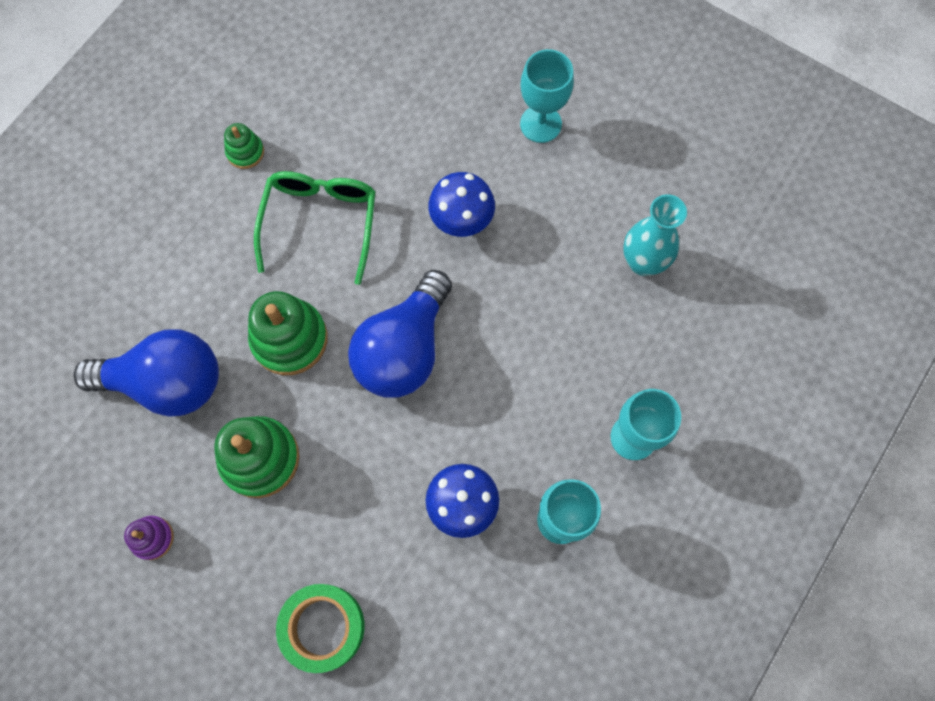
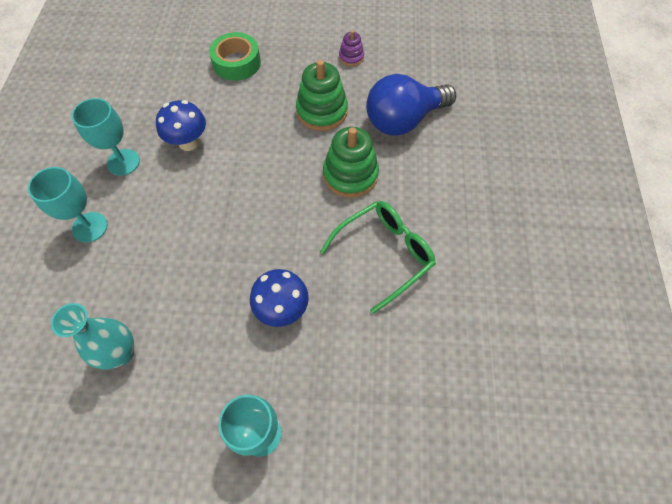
camera: 150 degrees right, 10 degrees down
(245, 152) = (476, 274): green stacking toy -> none
(320, 222) = (384, 254): green glasses -> green glasses turned 105 degrees counterclockwise
(404, 349) = (273, 204): blue light bulb -> none

